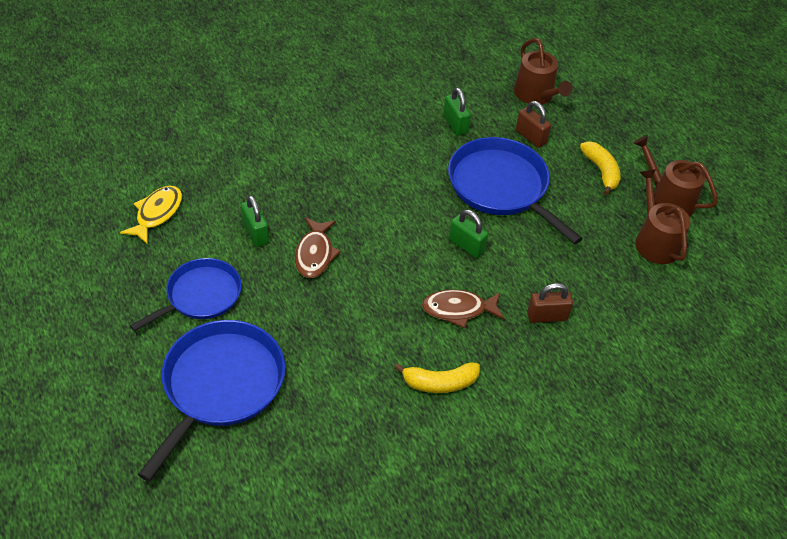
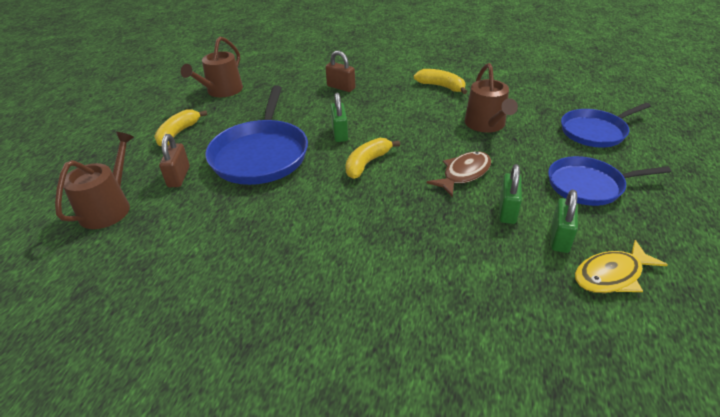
camera: 135 degrees left, 10 degrees down
(220, 385) = (595, 131): blue pan -> blue pan, size x0.65
(405, 224) = (367, 163): none -> yellow banana
(455, 124) = (217, 218): green padlock -> green padlock (559, 238)
(458, 310) = (390, 108): brown fish -> none
(668, 199) = (172, 104): brown watering can -> brown watering can (486, 125)

